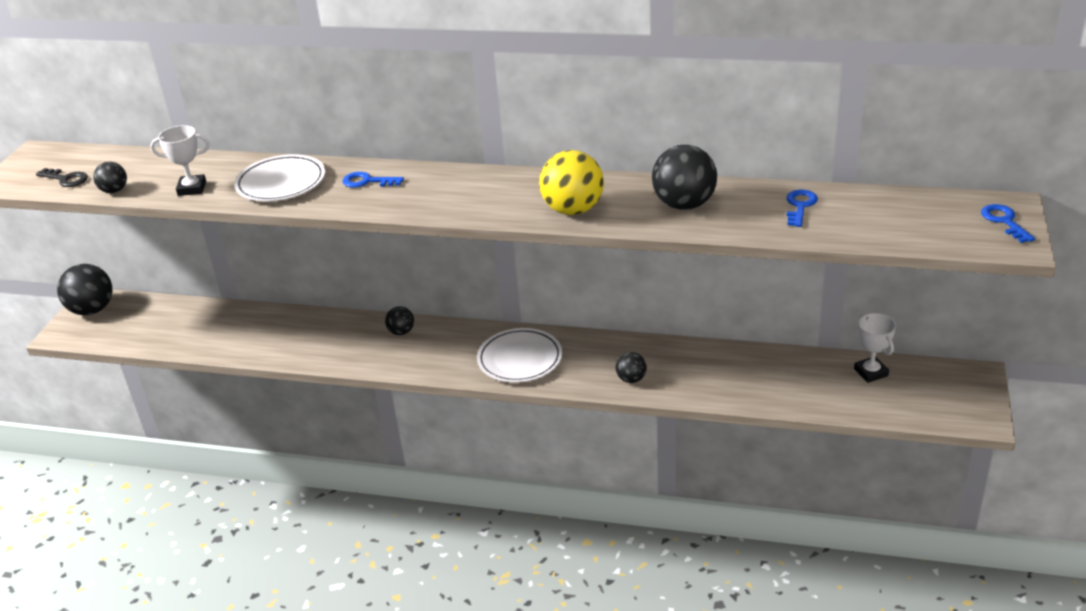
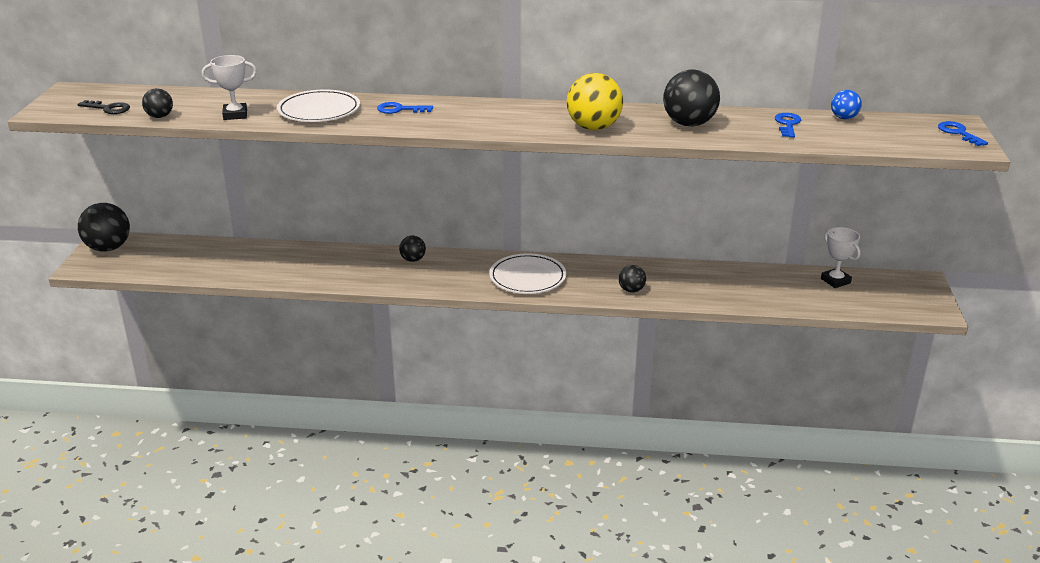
camera: 10 degrees left, 5 degrees down
(870, 197) = (844, 118): none -> blue ball

